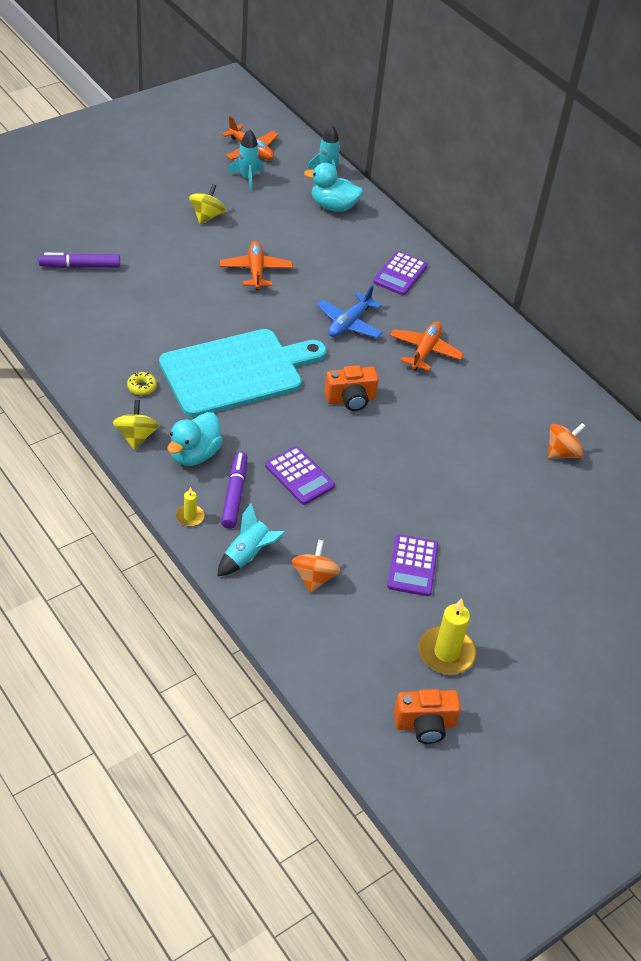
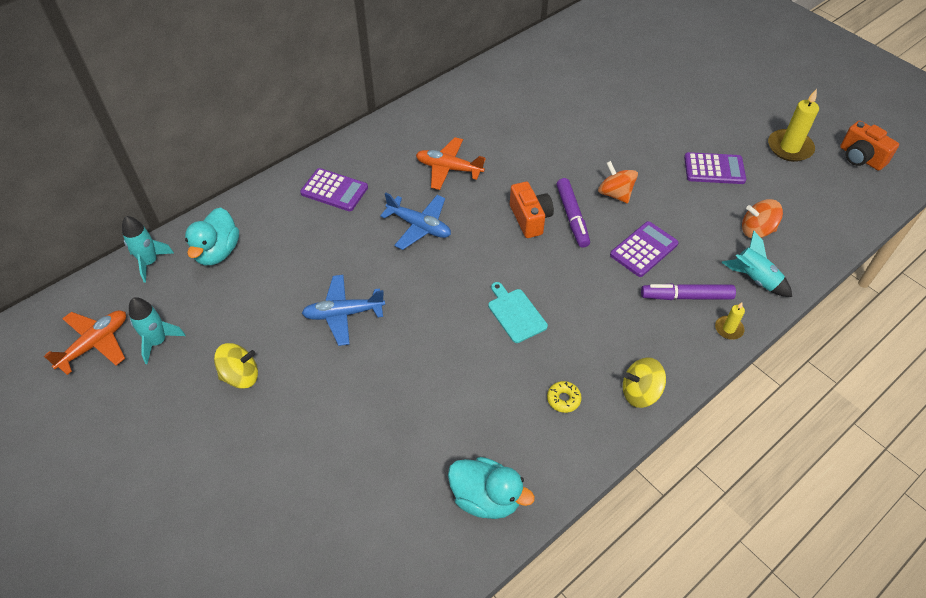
camera: 90 degrees left, 5 degrees up
(80, 266) = (356, 509): purple marker -> purple marker (572, 216)
(194, 454) = (646, 336): turquoise duck -> turquoise duck (486, 498)
(207, 216) = (240, 376): yellow spinning top -> yellow spinning top turned 150 degrees clockwise
(236, 372) = (515, 314): turquoise cutting board -> turquoise cutting board, size x0.41
(256, 271) = (343, 314): orange plane -> blue plane
(425, 724) = (860, 158): orange camera -> orange camera turned 150 degrees clockwise
(562, 452) = (553, 84): orange spinning top -> orange spinning top (615, 194)

